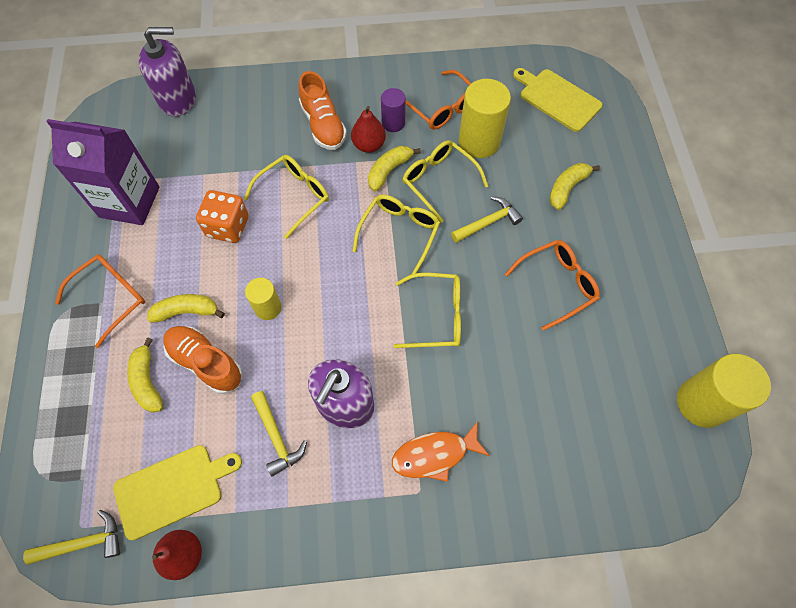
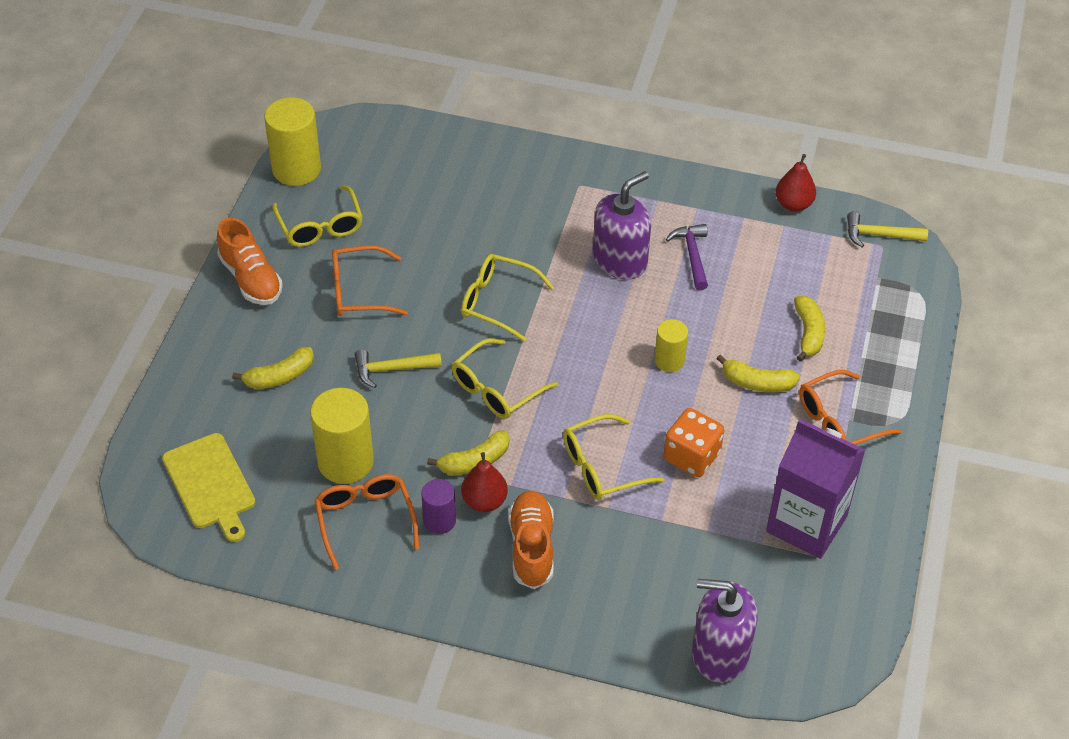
camera: 160 degrees left, 15 degrees down
(173, 489) = (796, 247): yellow cutting board -> none
(206, 363) = (746, 331): orange shoe -> orange shoe (251, 279)
(276, 437) = (692, 255): yellow hammer -> purple hammer
(434, 455) = (554, 204): orange fish -> none
(438, 181) = (421, 431): yellow glasses -> yellow glasses (320, 226)

